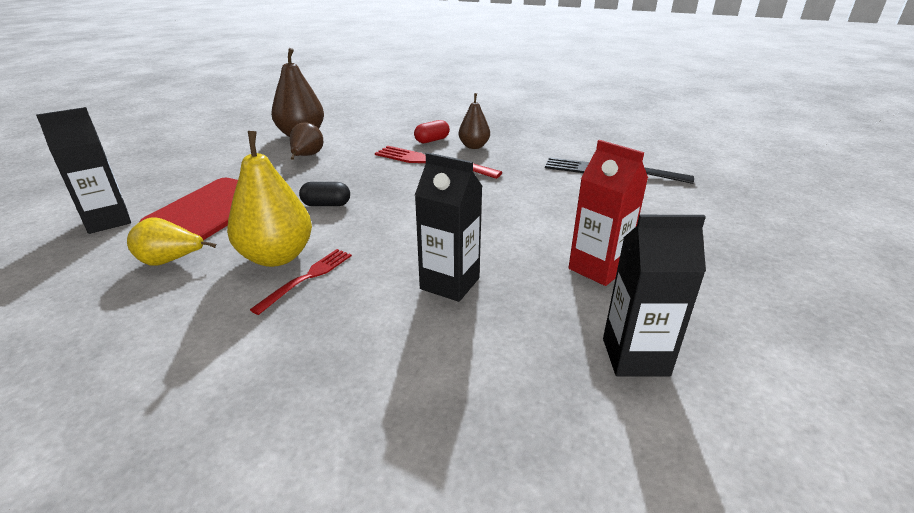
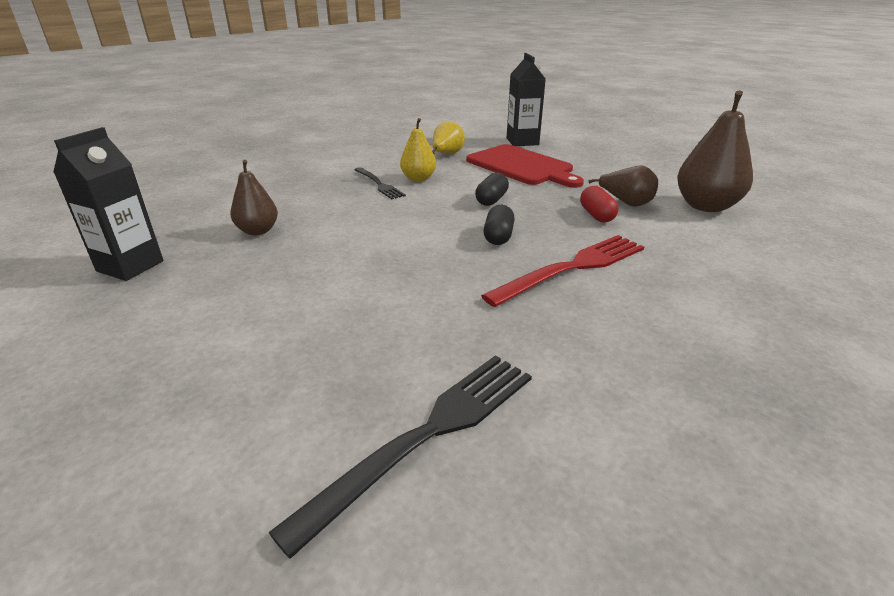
camera: 115 degrees right, 0 degrees up
(277, 257) = (418, 179): yellow pear -> yellow pear, size x0.60
(307, 278) = (379, 184): red fork -> black fork
(403, 189) = (498, 237): none -> black capsule
(432, 140) = (666, 286): red capsule -> red capsule (596, 215)
(450, 283) = (307, 224): black carton -> none
(474, 146) = (626, 317): brown pear -> brown pear (258, 231)
(598, 268) = (228, 294): red carton -> none

